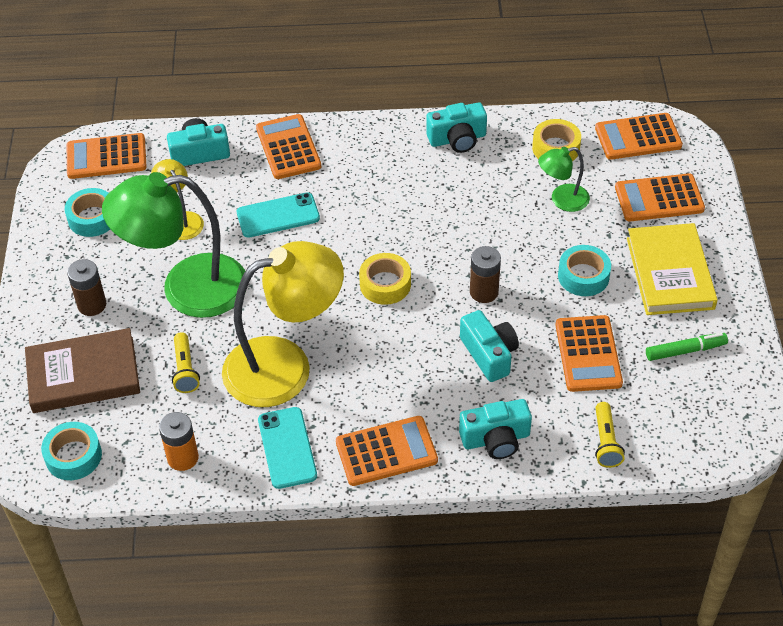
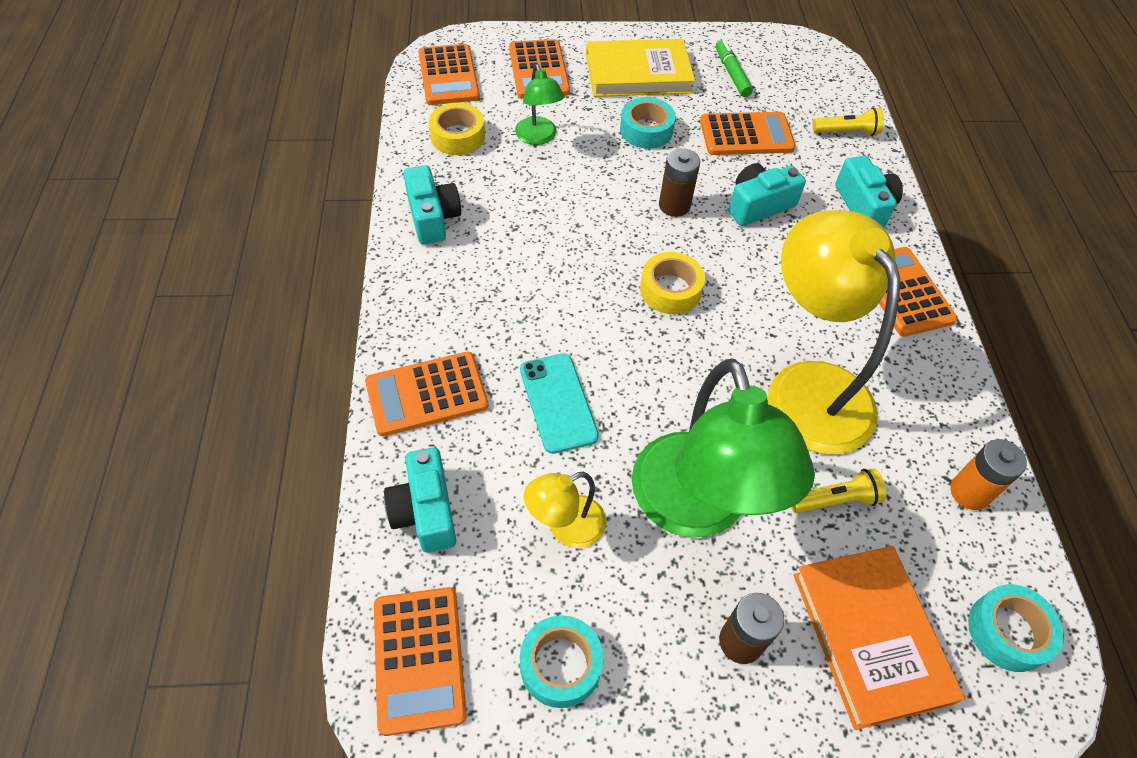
camera: 95 degrees left, 5 degrees up
(83, 375) = (870, 637): brown book -> orange book
(287, 448) = (924, 382): turquoise phone -> none

